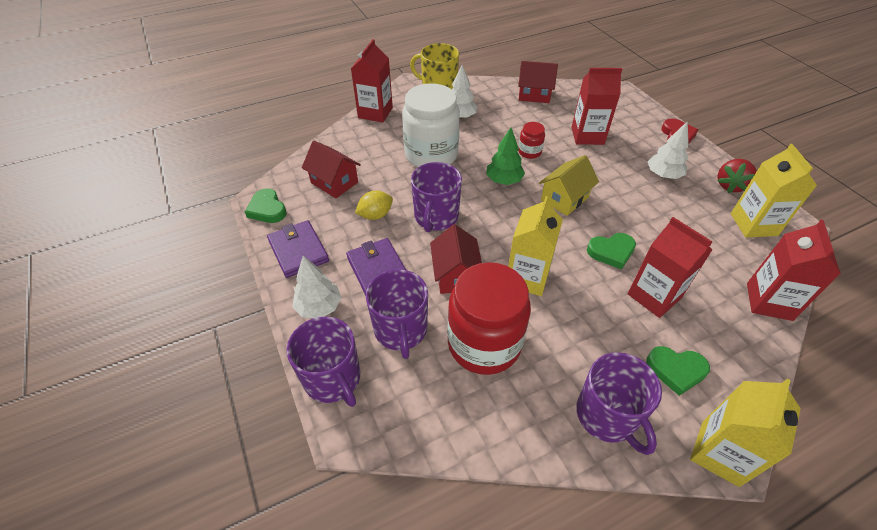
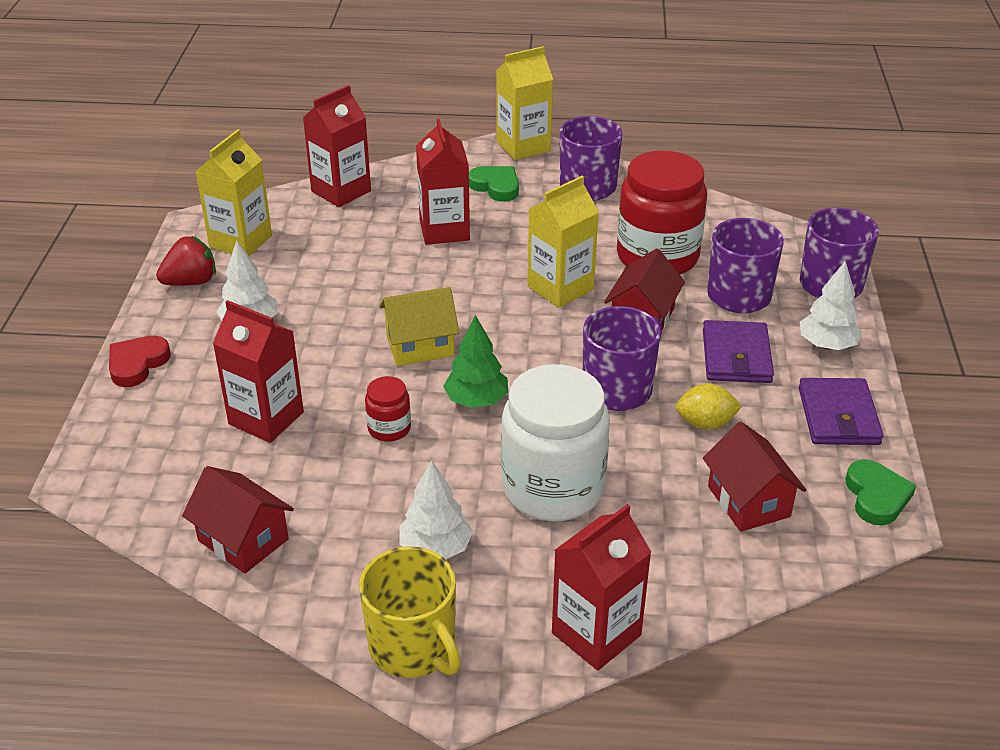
camera: 150 degrees left, 10 degrees down
(611, 252) = (437, 275): green heart -> none

